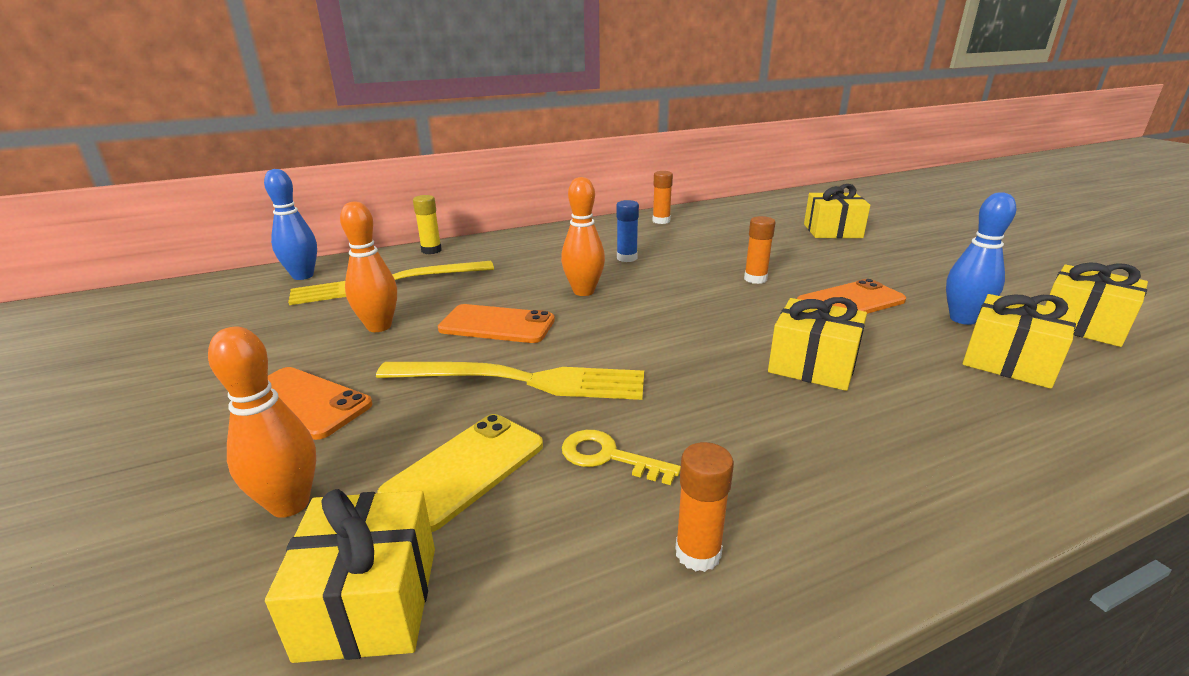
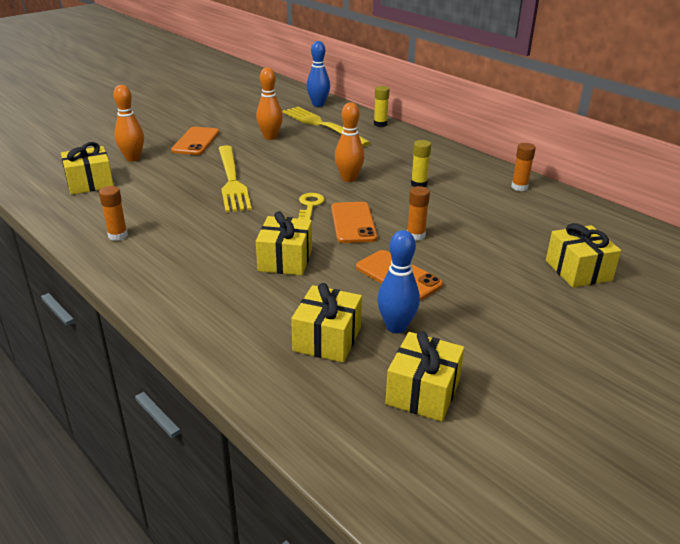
camera: 70 degrees right, 5 degrees up
(465, 469) = (159, 183): yellow phone -> none
(497, 325) = (288, 163): orange phone -> orange phone (353, 223)
(608, 457) = (175, 210): yellow key -> yellow key (310, 205)
(627, 258) = (419, 184): blue glue stick -> yellow glue stick

